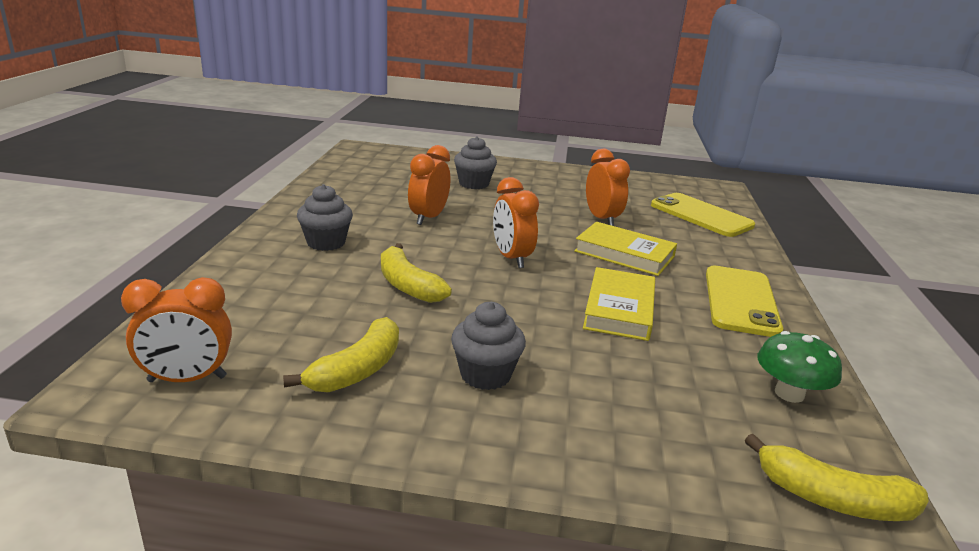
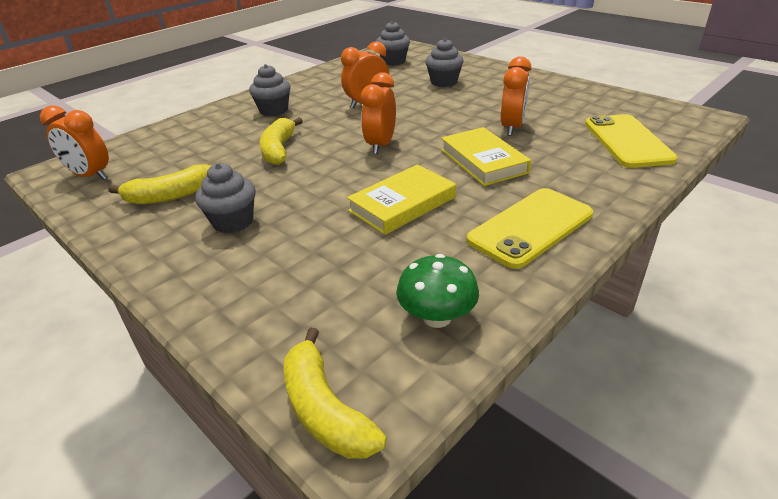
camera: 40 degrees right, 10 degrees up
(384, 167) = (393, 61): none -> grey cupcake

